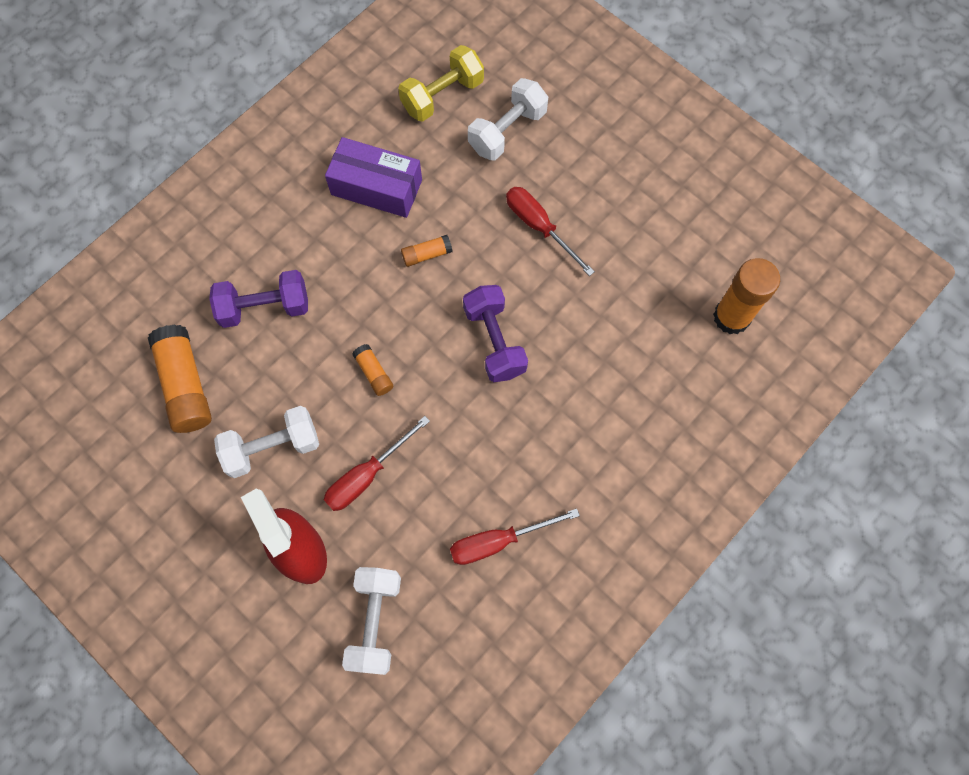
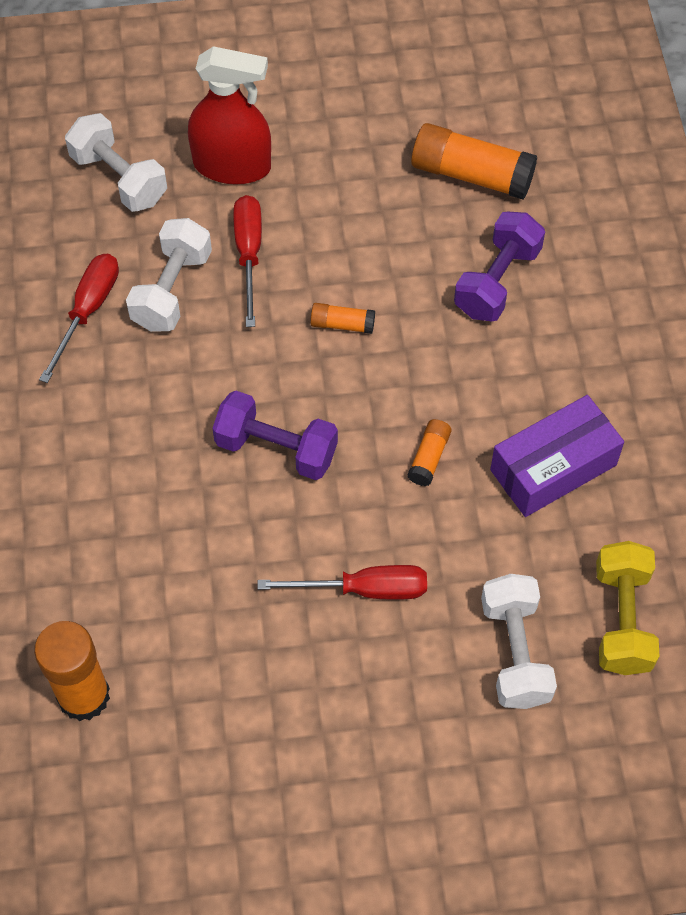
camera: 130 degrees right, 10 degrees down
(272, 447) = (346, 202): white dumbbell -> white dumbbell (172, 290)

